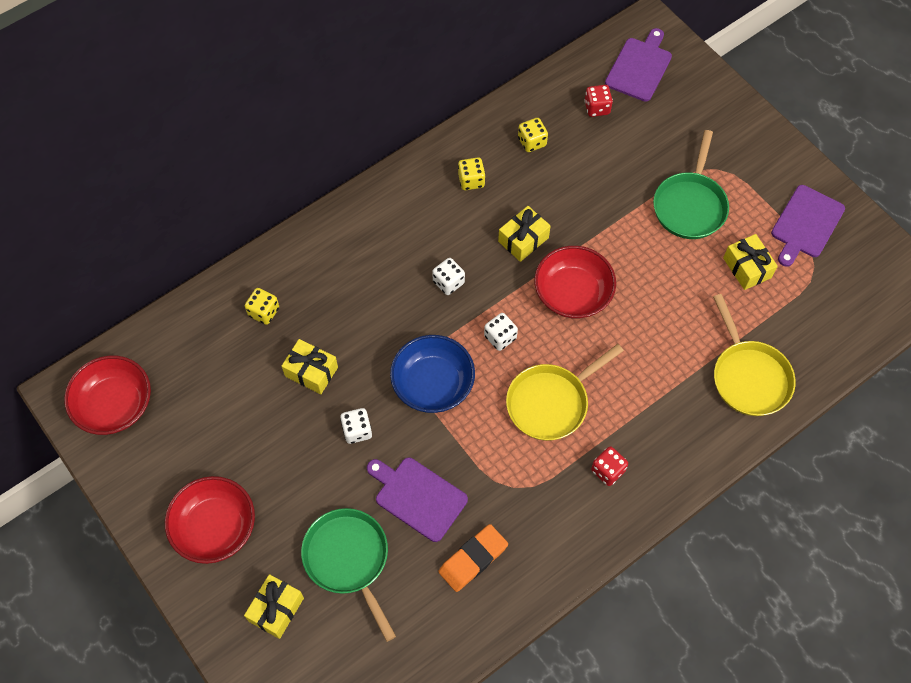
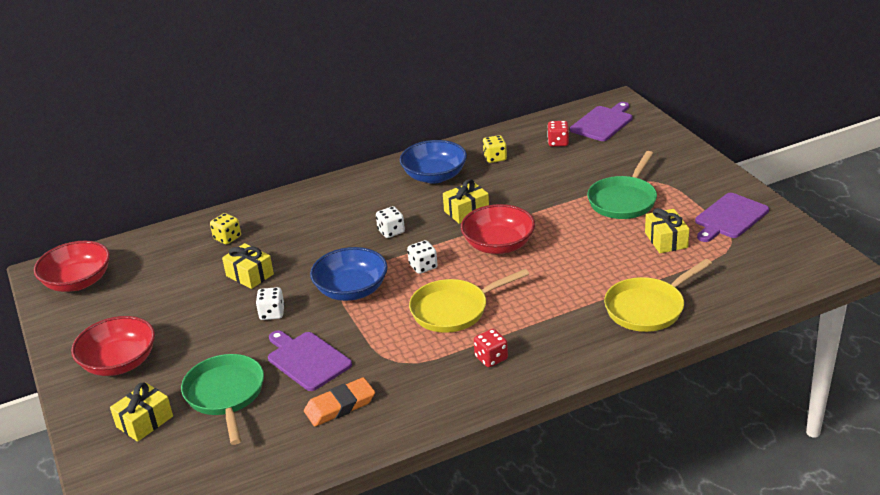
camera: 15 degrees right, 30 degrees down
(471, 180) = (434, 176): yellow dice -> blue bowl
(748, 376) = (648, 308): yellow pan -> yellow pan turned 60 degrees clockwise

